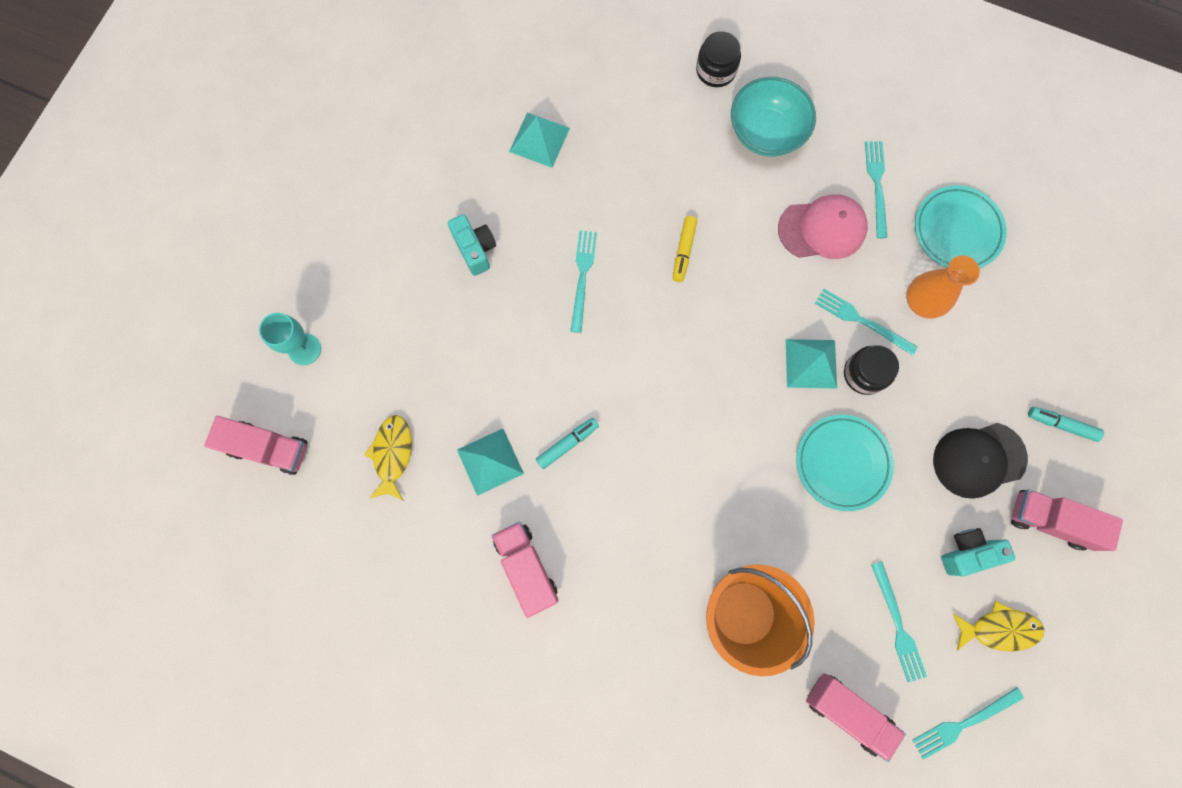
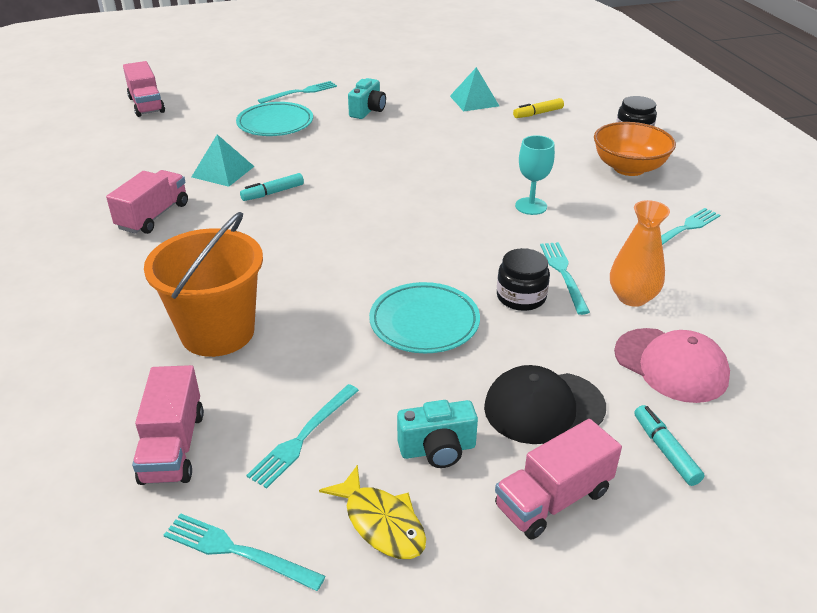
camera: 50 degrees right, 40 degrees down
(304, 349) = (226, 91): turquoise goblet -> turquoise goblet (531, 206)
(392, 454) = (187, 139): yellow fish -> none
(567, 444) = (273, 193): turquoise marker -> turquoise marker turned 135 degrees clockwise
(582, 277) = (406, 149): turquoise fork -> turquoise fork (300, 92)
(683, 251) = (486, 175): yellow marker -> yellow marker (538, 113)
(765, 133) = (629, 168): turquoise bowl -> orange bowl
(811, 363) = (488, 266): turquoise pyramid -> none
(822, 229) = (604, 221): pink cap -> pink cap (671, 365)
(957, 230) = (725, 286): turquoise plate -> turquoise plate (275, 124)
(967, 552) = (437, 449): turquoise camera -> turquoise camera turned 135 degrees clockwise
(978, 459) = (543, 407): black cap -> black cap turned 45 degrees counterclockwise
(1049, 520) = (553, 499): pink truck -> pink truck turned 105 degrees counterclockwise

